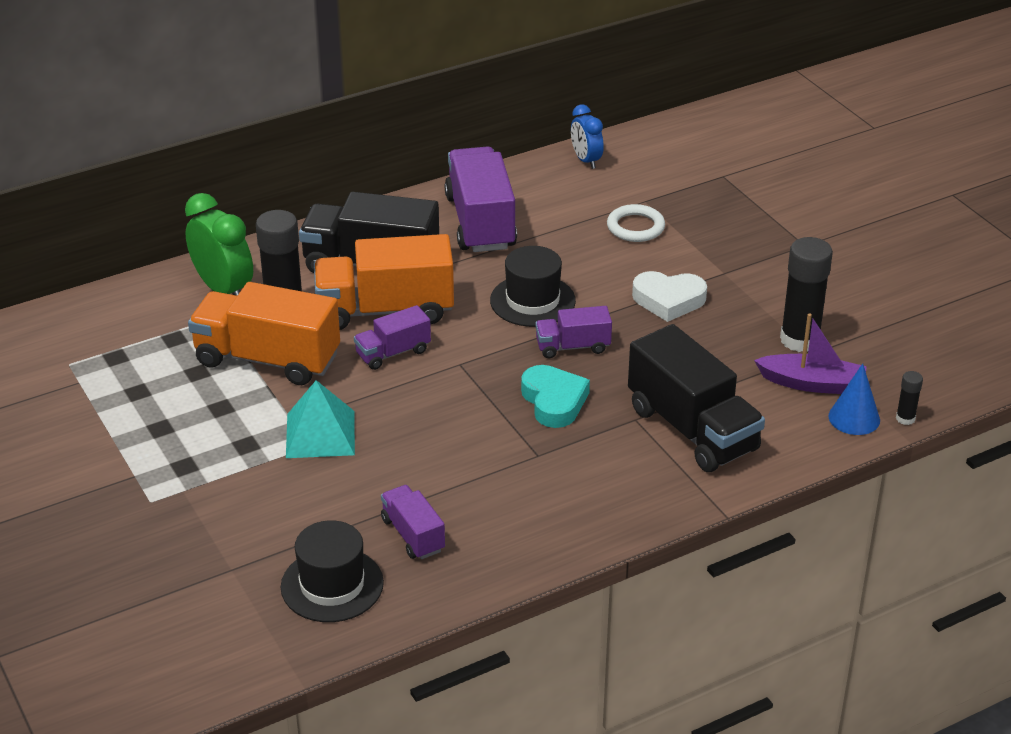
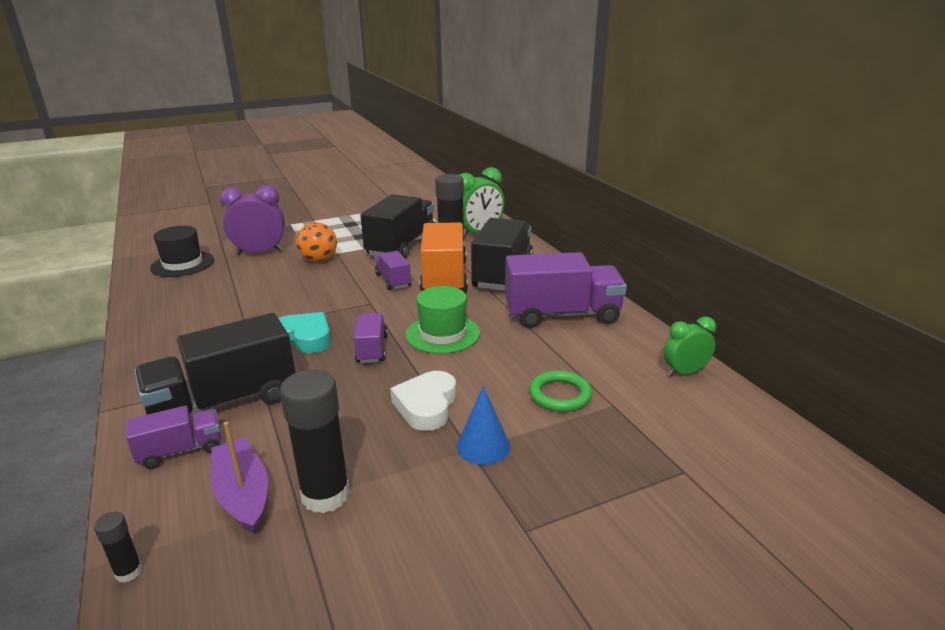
camera: 95 degrees right, 10 degrees down
(267, 359) = (401, 246): orange truck -> black truck
(287, 506) = (260, 253): none -> purple clock
(320, 434) = (319, 260): turquoise pyramid -> orange ball
(413, 535) = (202, 285): purple truck -> purple truck (181, 450)
(532, 301) = (443, 334): black hat -> green hat
(554, 401) = (305, 337): turquoise heart -> turquoise heart turned 135 degrees counterclockwise
(586, 160) = (685, 372): blue clock -> green clock
(635, 227) = (560, 395): white ring -> green ring
(812, 383) = (243, 494): purple boat -> purple boat turned 135 degrees clockwise
(854, 418) = (163, 521): blue cone -> blue cone (483, 446)

